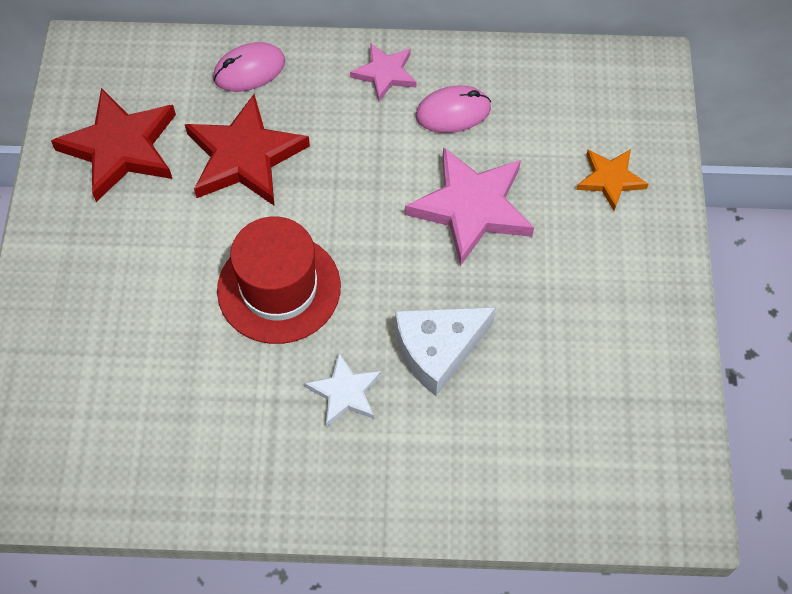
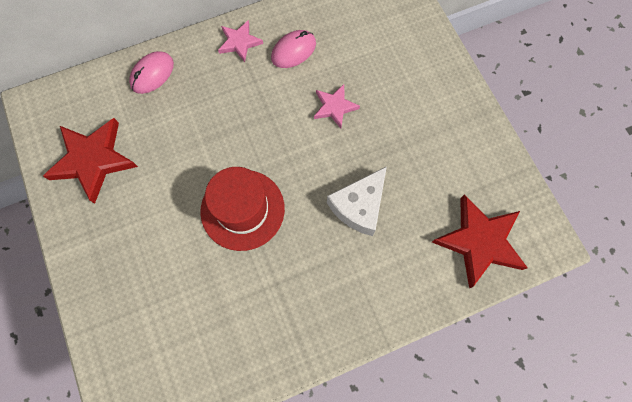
camera: 25 degrees left, 10 degrees up
(245, 157) = (178, 132): red star -> red star (479, 241)
(345, 392) = (317, 258): white star -> none
(471, 208) = (334, 107): pink star -> pink star, size x0.56
(610, 179) = (406, 55): orange star -> none

